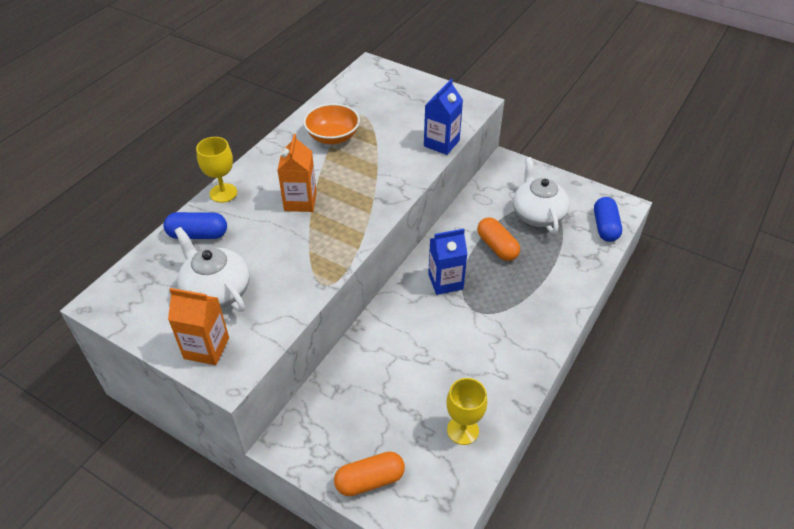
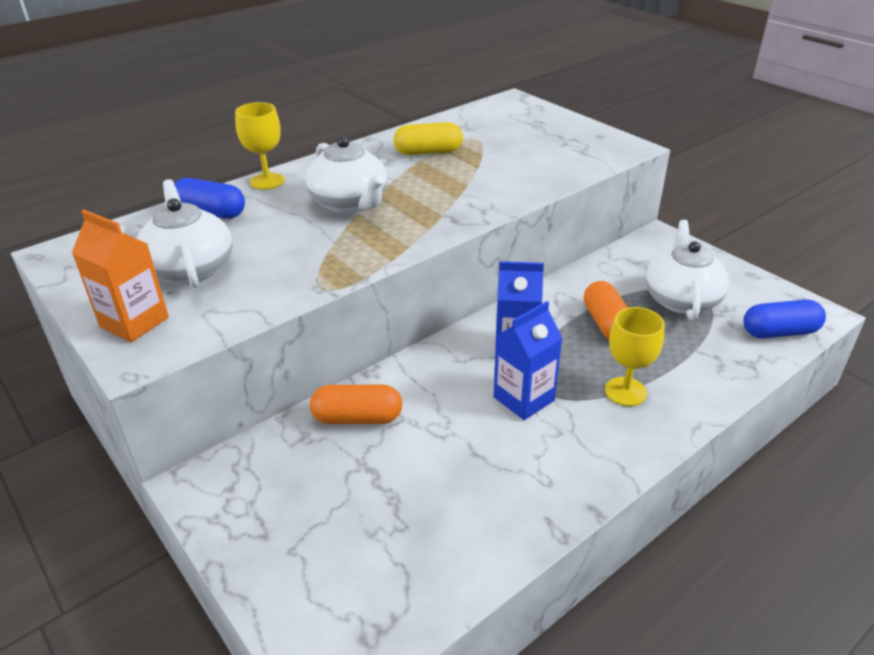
camera: 20 degrees right, 10 degrees down
(300, 201) = (350, 203): orange carton -> white teapot
(333, 137) = (428, 152): orange bowl -> yellow capsule
(370, 480) = (281, 565): orange capsule -> orange capsule (357, 418)
(441, 143) = (562, 177): blue carton -> blue carton (524, 399)
(463, 430) = (450, 537): yellow goblet -> yellow goblet (625, 391)
(605, 227) = (779, 332): blue capsule -> blue capsule turned 60 degrees clockwise

